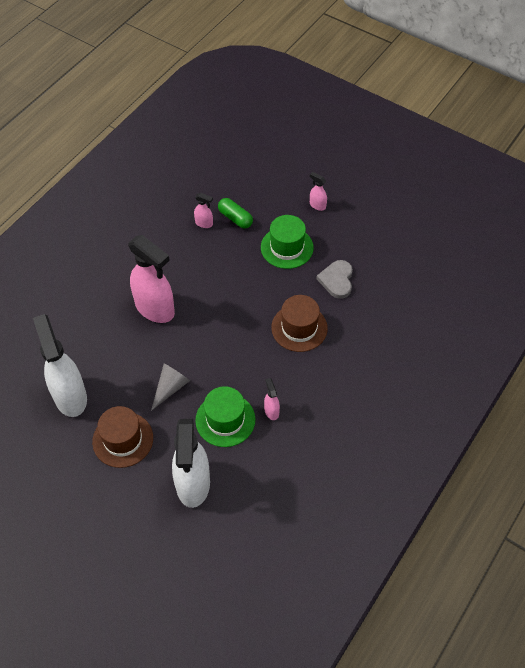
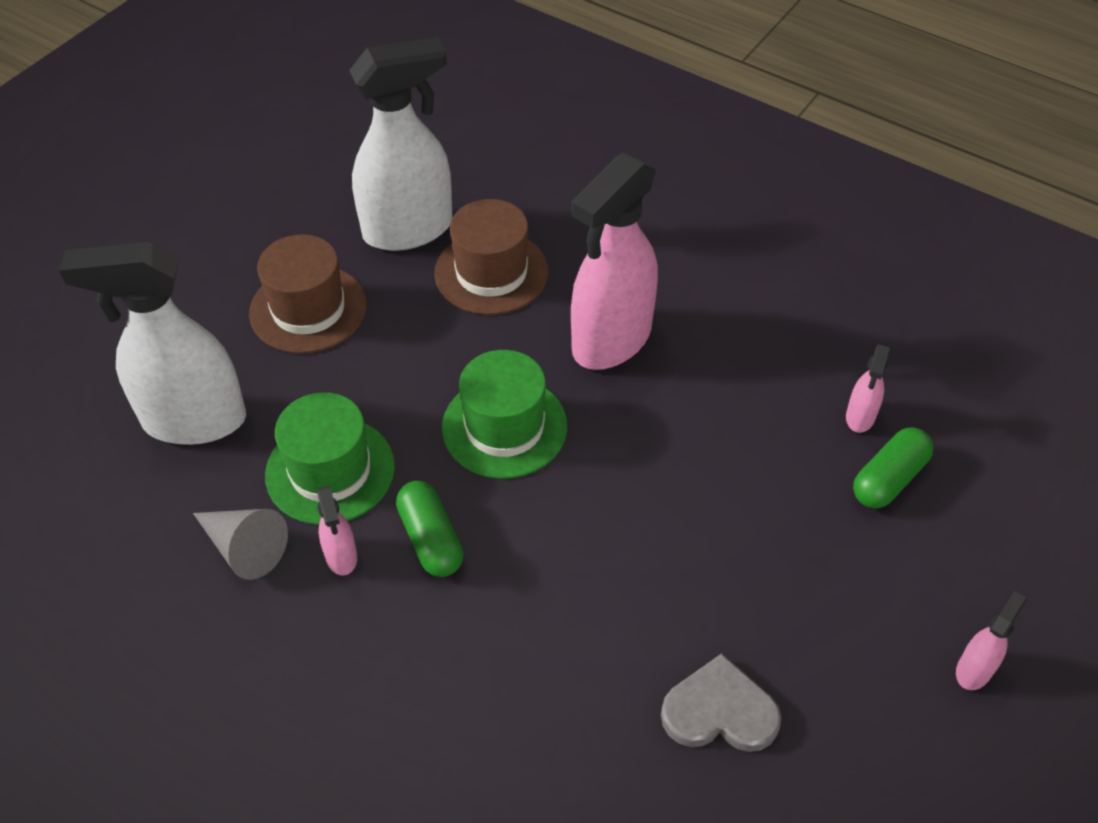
camera: 90 degrees right, 5 degrees down
(170, 388) = (416, 375): grey cone -> grey cone (244, 547)
(262, 377) = (430, 539): none -> green capsule
(271, 411) = (341, 556): pink spray bottle -> pink spray bottle turned 90 degrees clockwise
(287, 247) = (813, 592): green hat -> green hat (504, 427)
(299, 328) = (565, 617): brown hat -> brown hat (491, 272)

